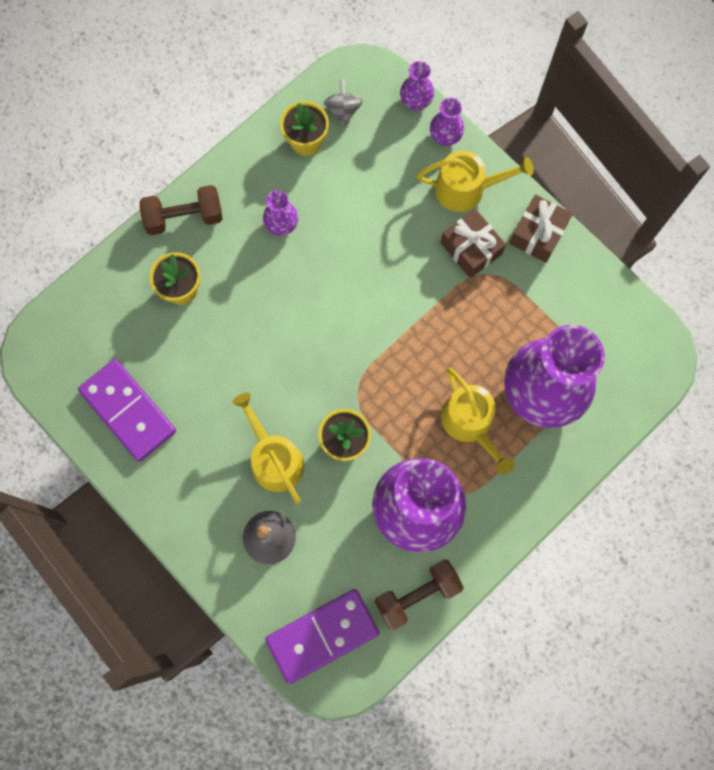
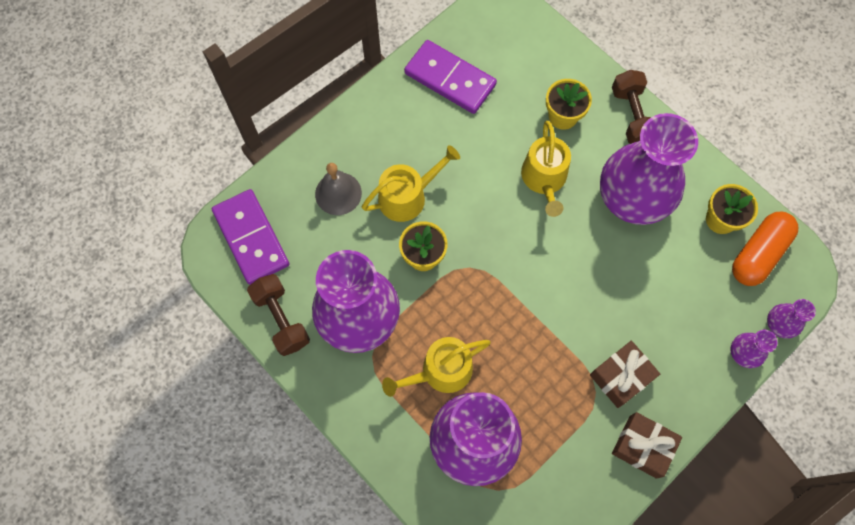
camera: 90 degrees right, 5 degrees down
(128, 411) = (450, 79): purple domino -> purple domino turned 75 degrees clockwise
(281, 224) = (632, 199): purple vase -> purple vase, size x2.41
(343, 111) = (758, 254): grey spinning top -> orange capsule
(466, 189) = (686, 373): yellow watering can -> yellow watering can (544, 179)

